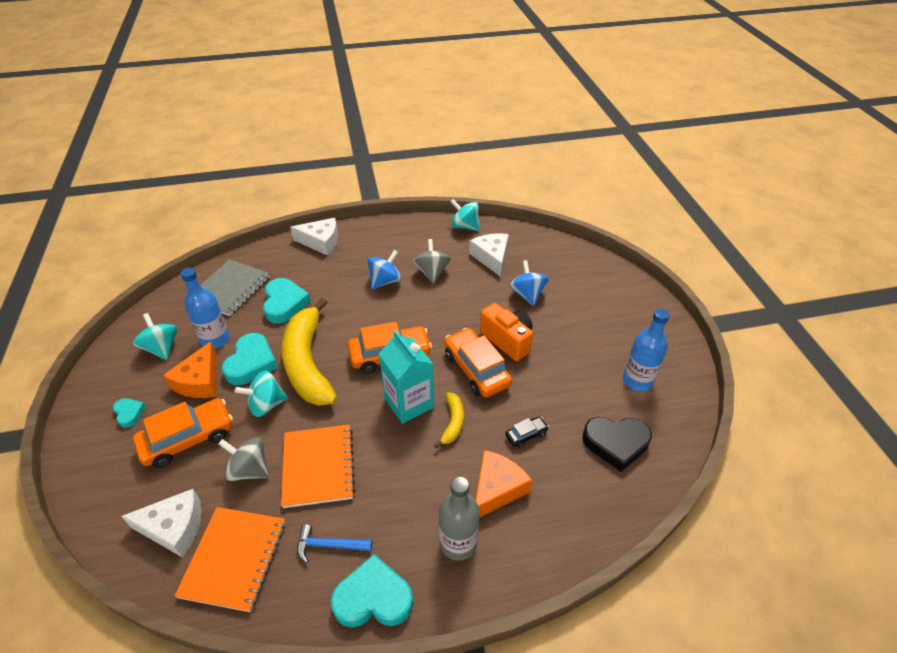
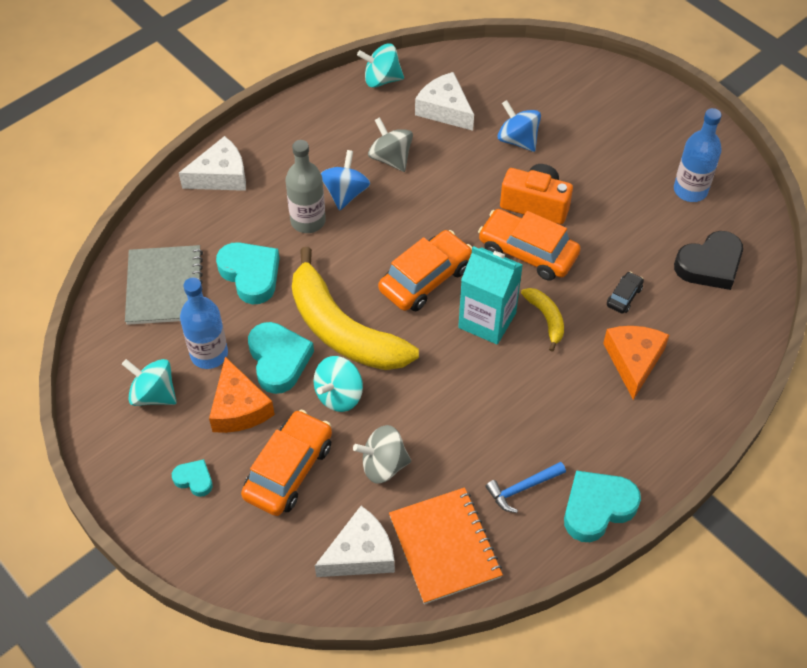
camera: 30 degrees left, 10 degrees up
(318, 466) = (450, 427): orange notebook -> none
(458, 543) = (634, 425): grey bottle -> grey bottle (308, 221)

